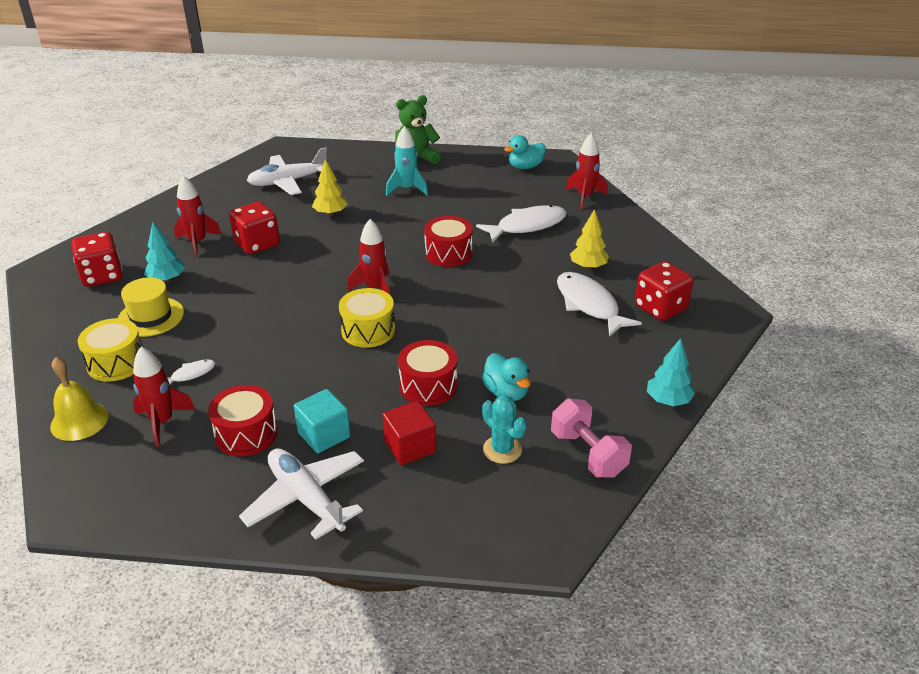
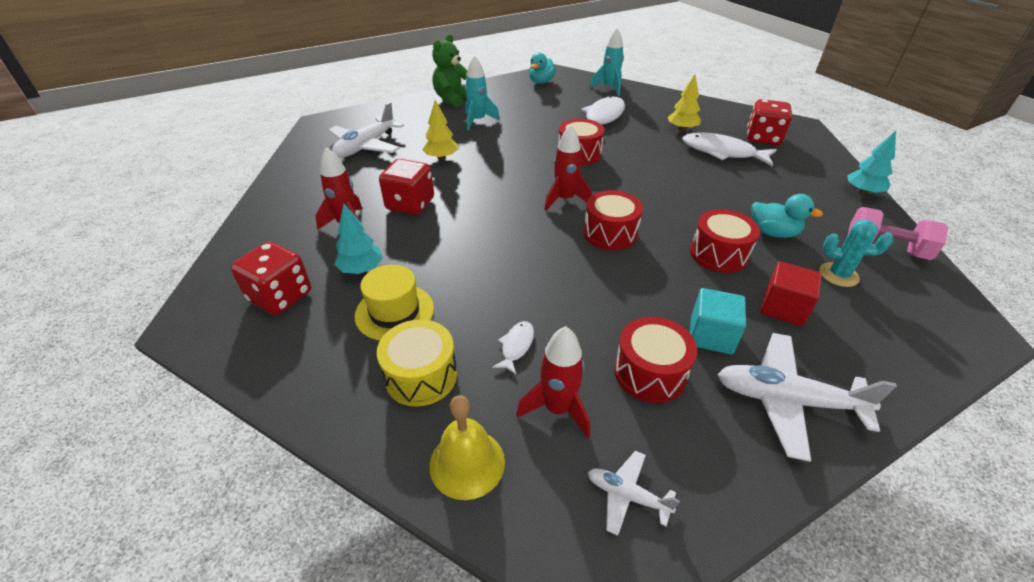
camera: 35 degrees left, 5 degrees up
(133, 485) = (627, 495): none -> white plane
(368, 330) = (610, 233): yellow drum -> red drum
(584, 197) = (609, 88): red rocket -> turquoise rocket

